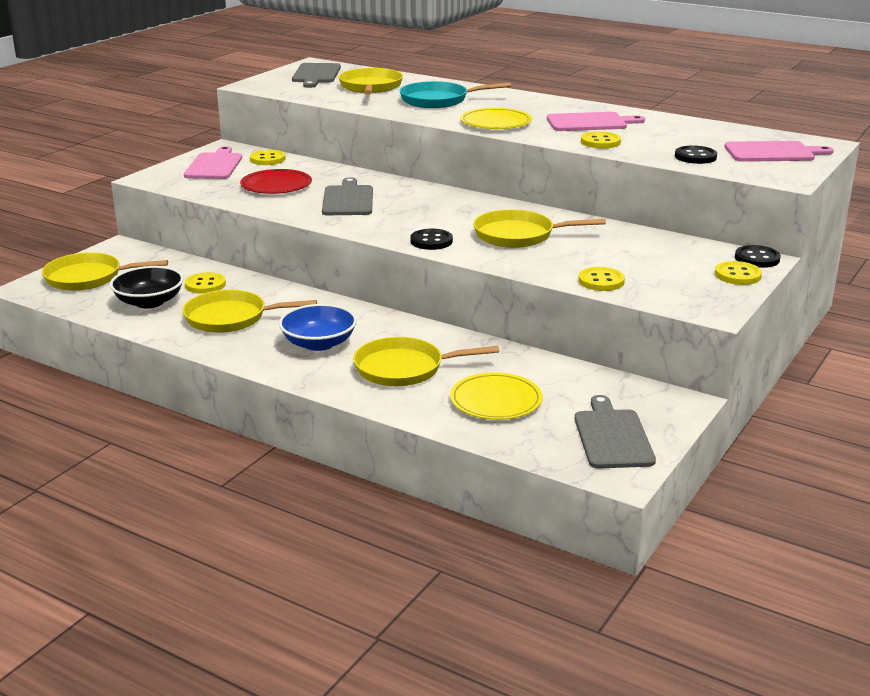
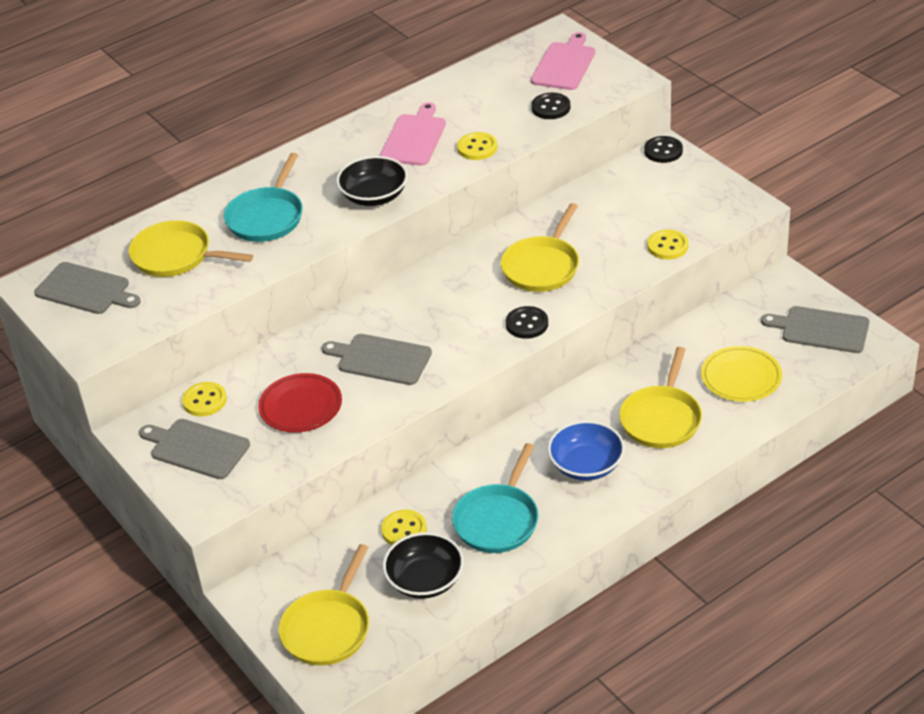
camera: 65 degrees left, 15 degrees up
(214, 165) = (196, 448): pink cutting board -> grey cutting board
(231, 318) = (498, 520): yellow pan -> turquoise pan
(495, 122) = (374, 196): yellow plate -> black bowl
(738, 275) = (690, 171): yellow button -> none

